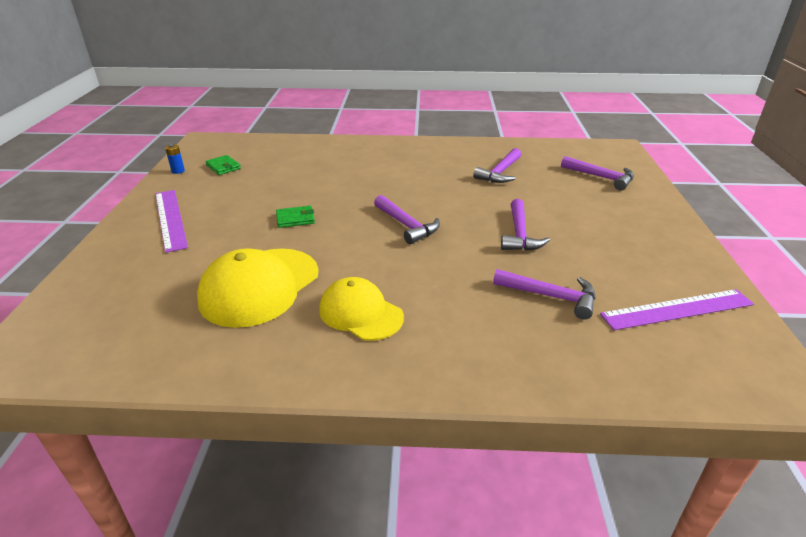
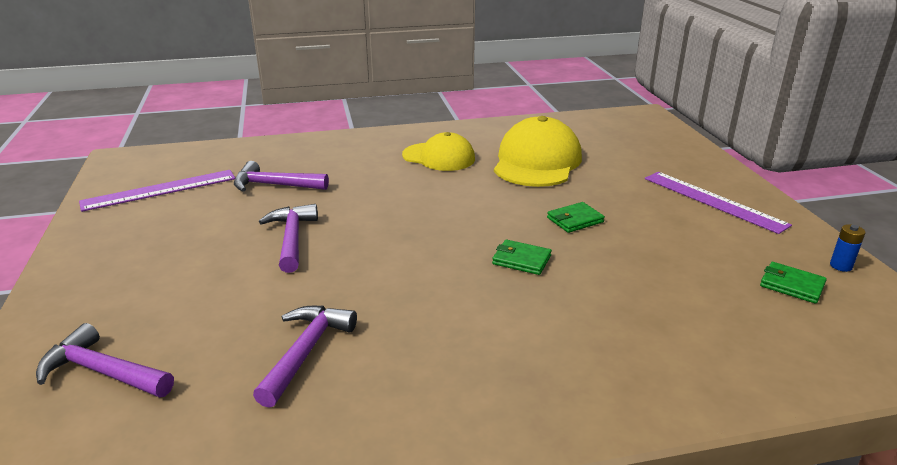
camera: 165 degrees right, 5 degrees down
(359, 198) = (521, 260): none -> green wallet
(407, 225) = (435, 230): purple hammer -> none

